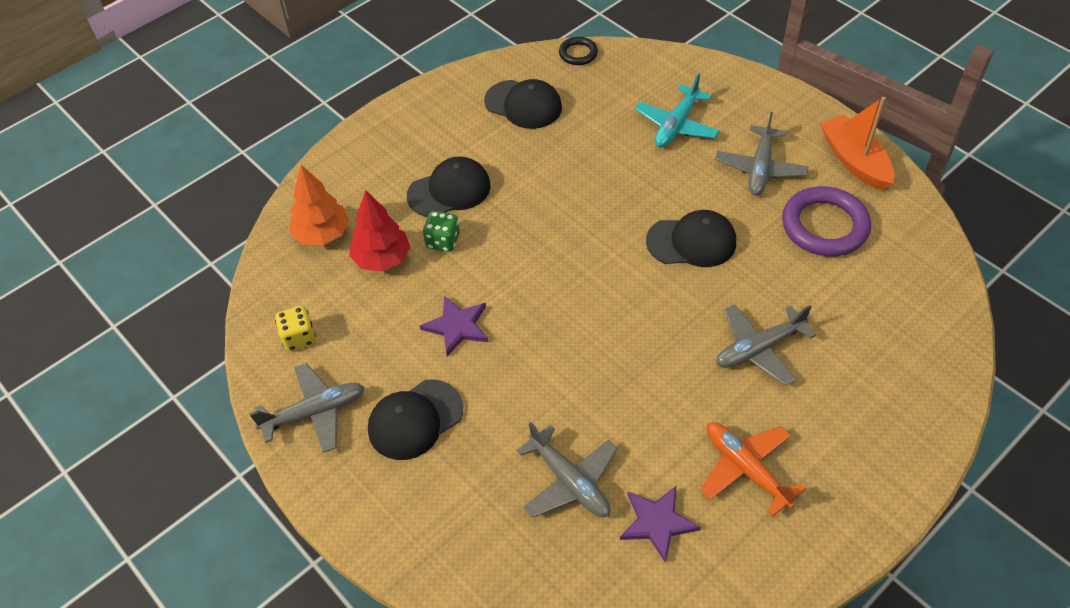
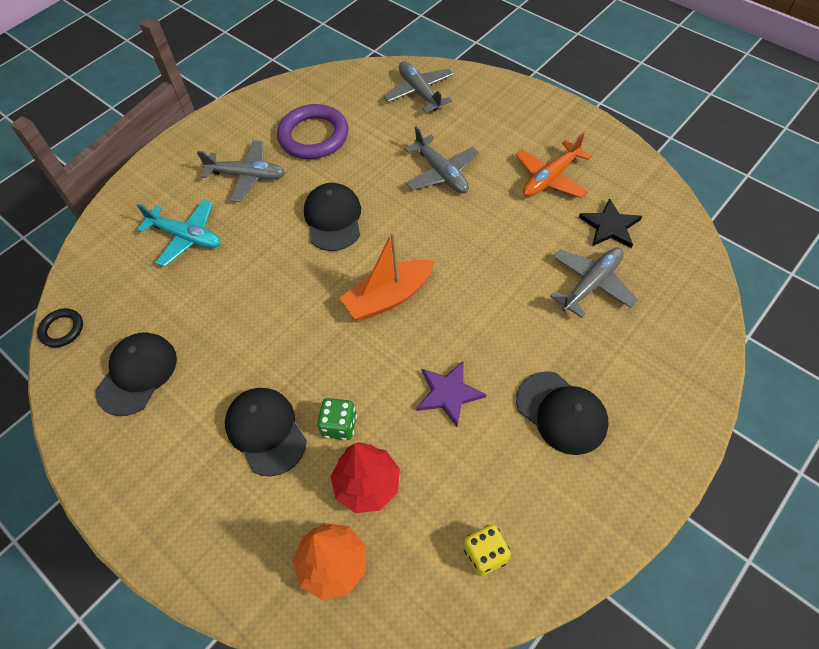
camera: 95 degrees left, 5 degrees up
(315, 413) = (575, 511): grey plane -> grey plane (419, 92)
(657, 522) = (610, 226): purple star -> black star
(854, 161) = (242, 118): orange boat -> orange boat (388, 297)

